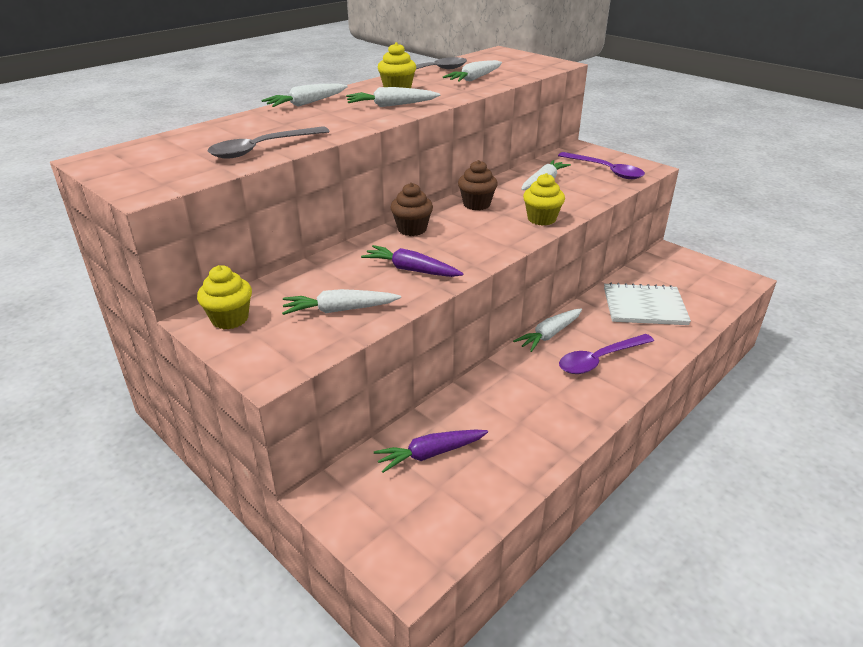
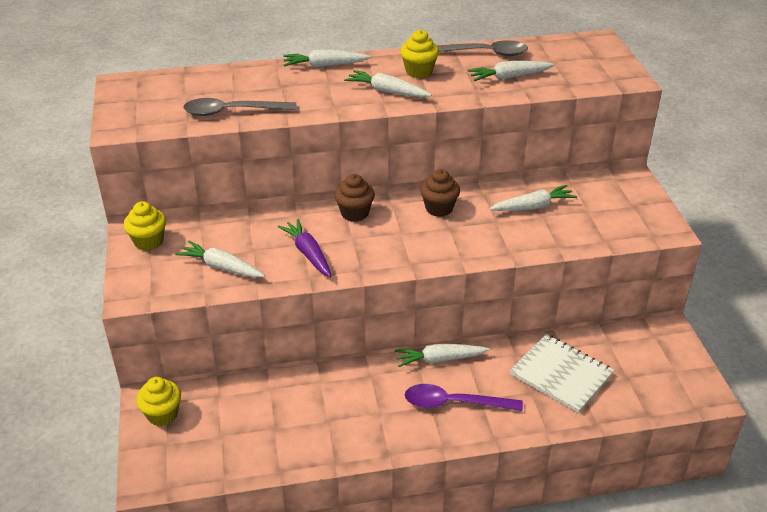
camera: 35 degrees right, 5 degrees up
(430, 454) = (241, 409): purple carrot -> none
(541, 219) = (475, 248): yellow cupcake -> yellow cupcake (162, 414)
(605, 171) = (615, 216): purple spoon -> none

